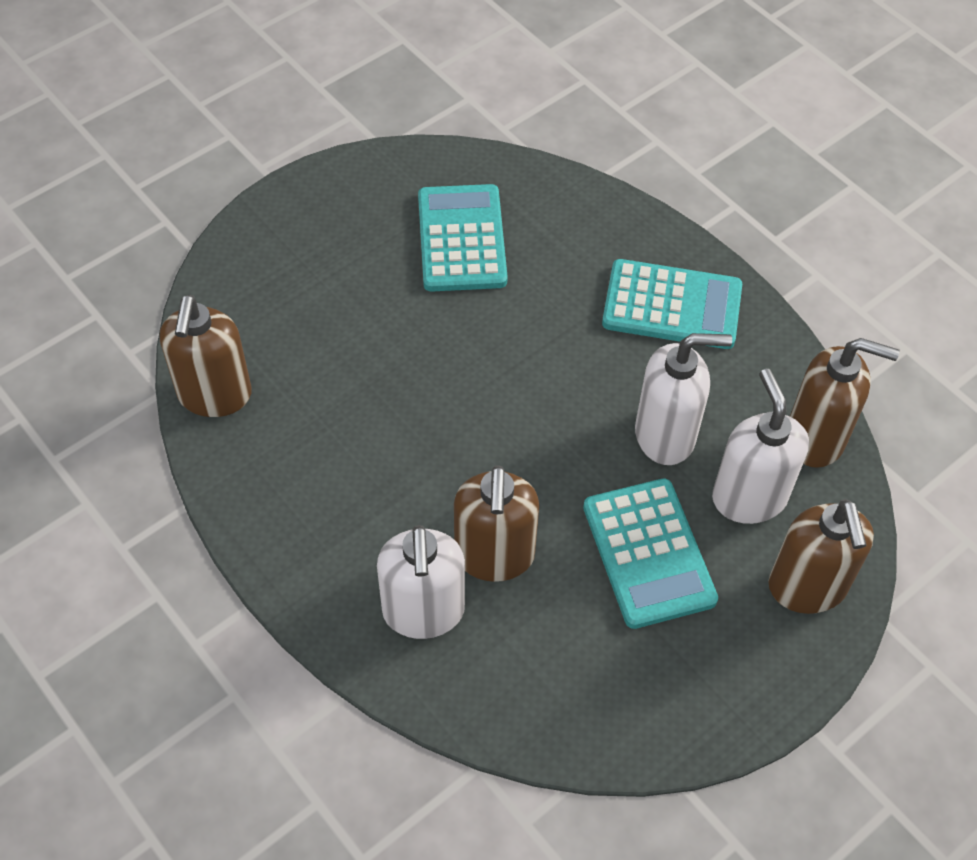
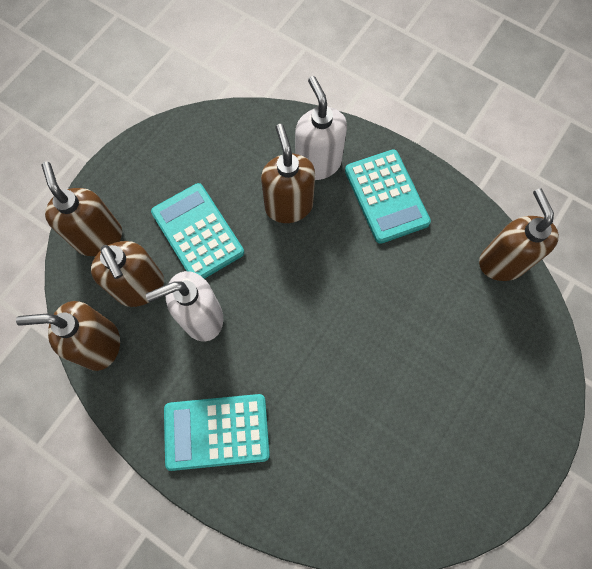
camera: 165 degrees right, 15 degrees up
(461, 239) = (392, 448): turquoise calculator -> turquoise calculator (386, 196)
(749, 497) = (140, 287): white soap dispenser -> brown soap dispenser

